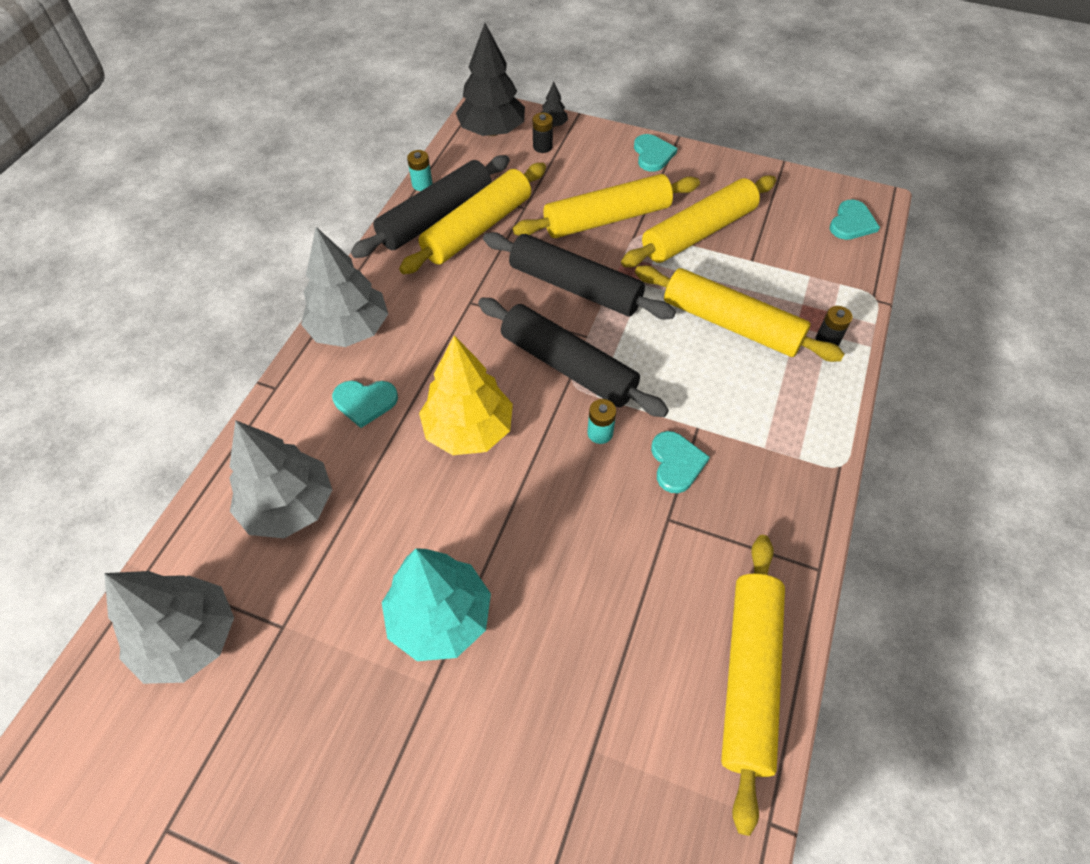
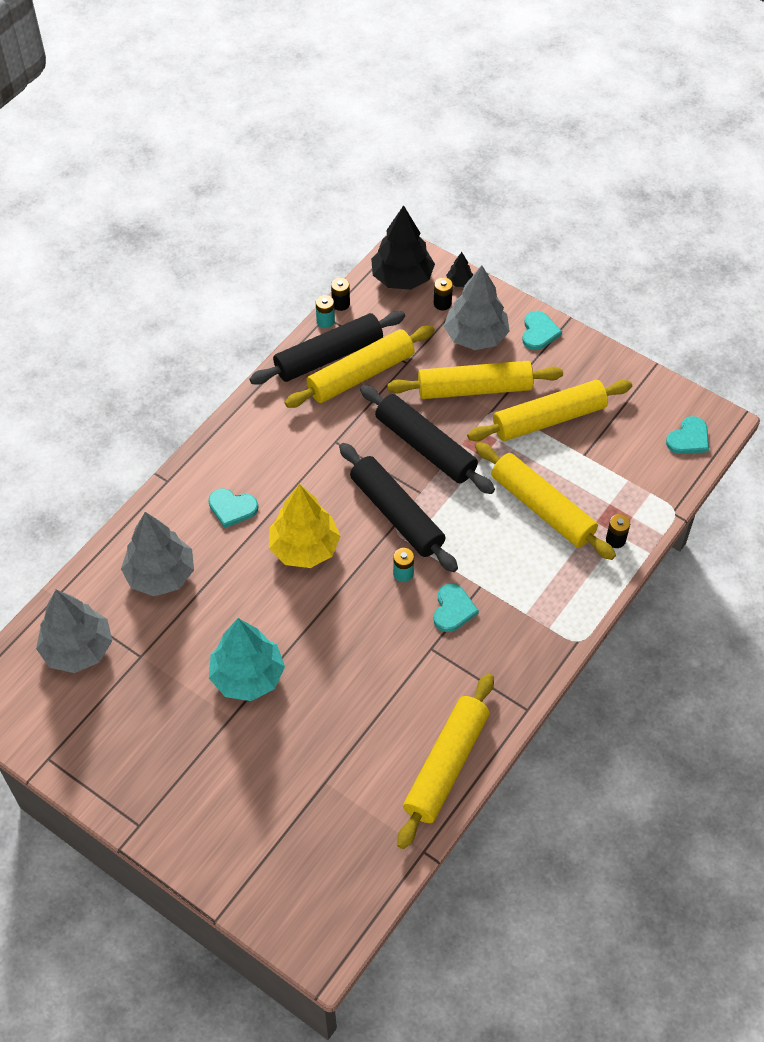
camera: 15 degrees right, 0 degrees up
(350, 329) = (234, 445): grey tree -> grey tree (475, 336)
(434, 165) = (340, 304): none -> black battery

